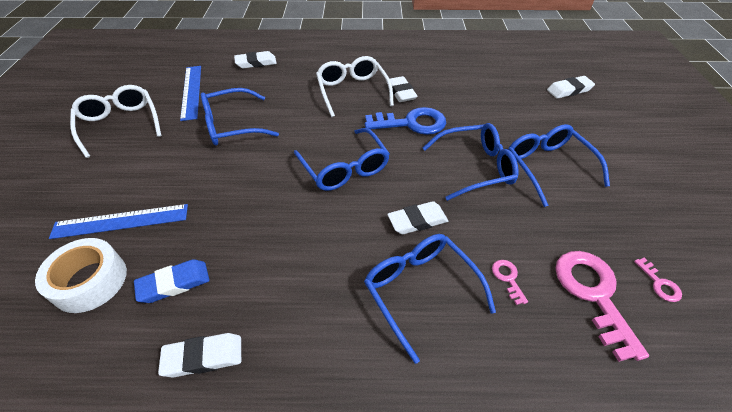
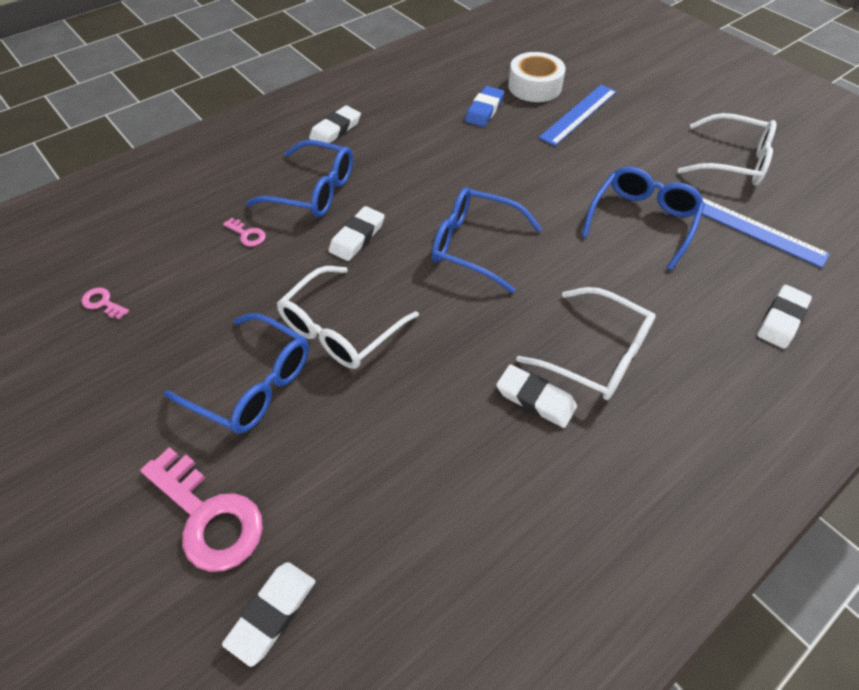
camera: 140 degrees right, 5 degrees up
(203, 357) = (416, 98): white eraser -> white eraser (335, 130)
(411, 123) = (466, 348): blue key -> none
(475, 167) = (340, 329): blue glasses -> white glasses
(593, 294) = (167, 261): pink key -> pink key (208, 516)

